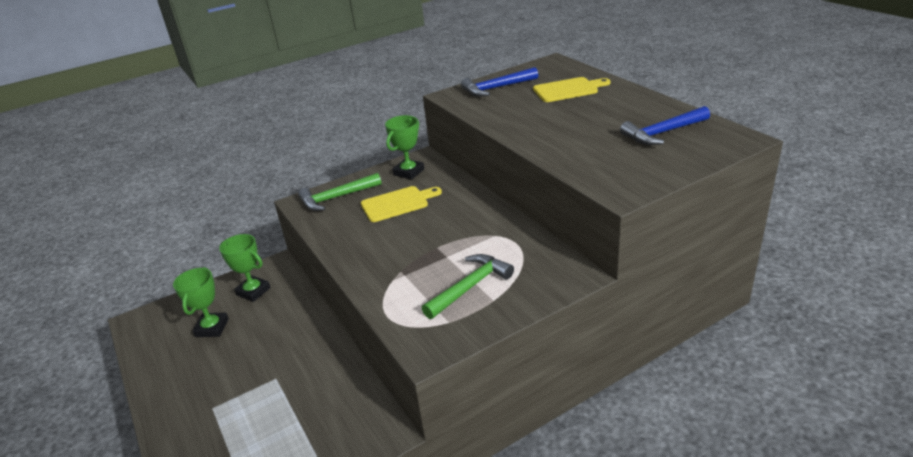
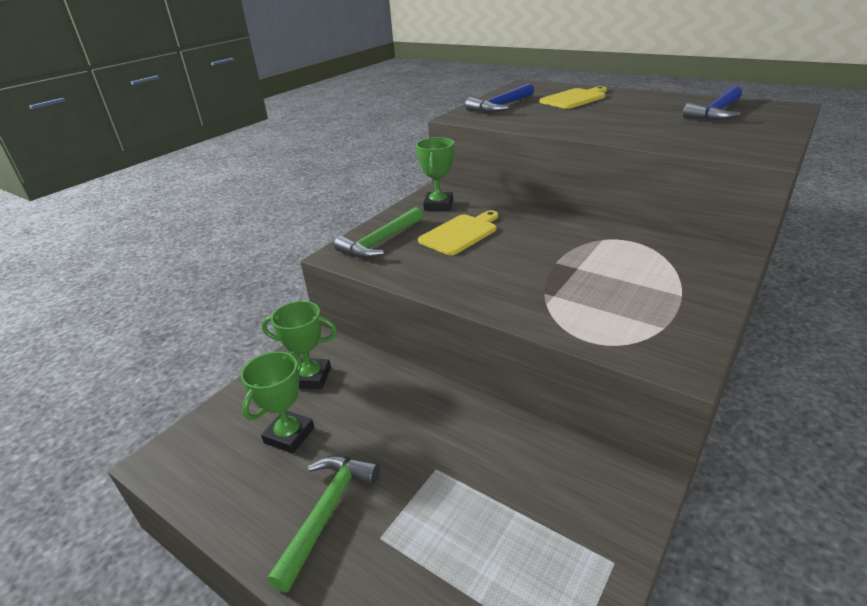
camera: 25 degrees left, 0 degrees up
(212, 328) = (289, 435): green trophy -> green trophy turned 45 degrees clockwise
(470, 287) = (641, 289): green hammer -> green hammer (327, 512)

